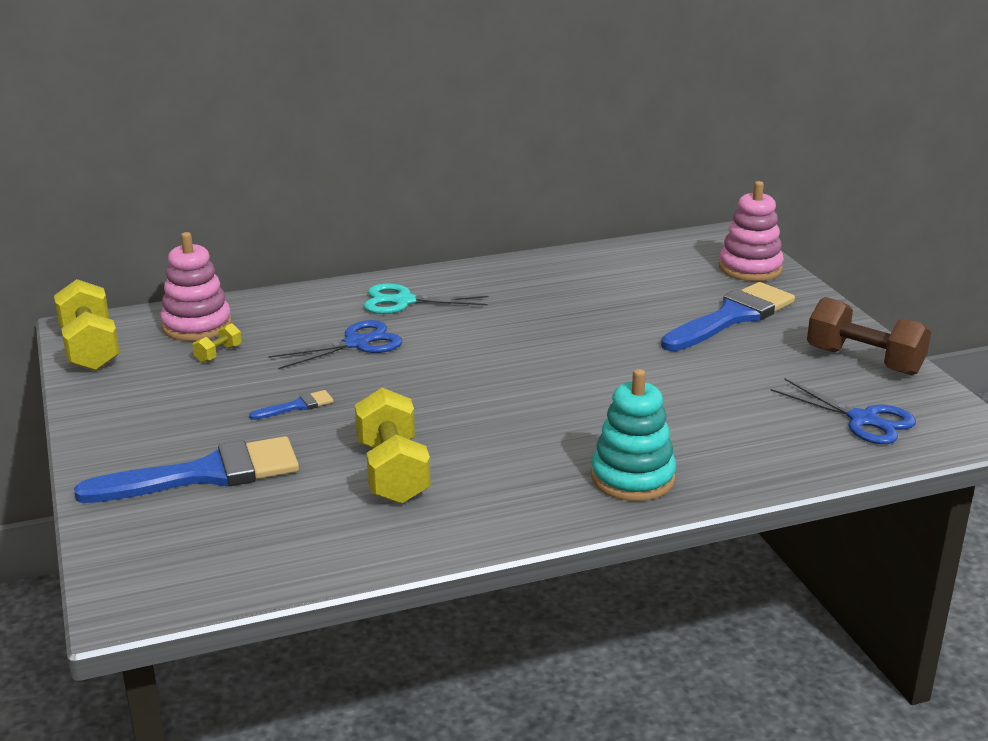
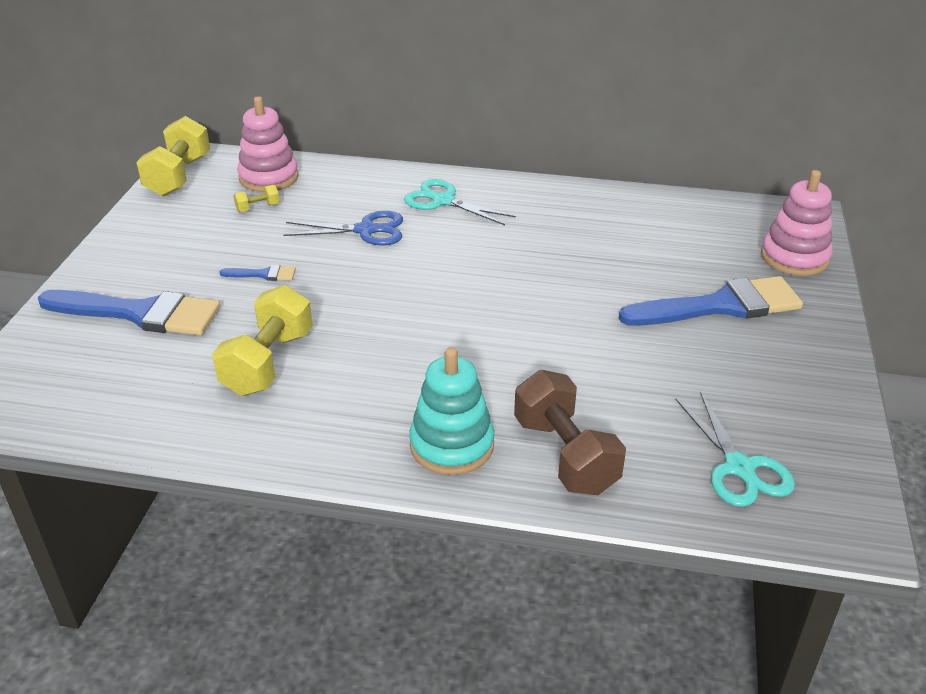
camera: 30 degrees right, 10 degrees up
(863, 420) = (739, 467): blue scissors -> turquoise scissors
(864, 361) = (810, 400): brown dumbbell -> brown dumbbell (565, 455)

